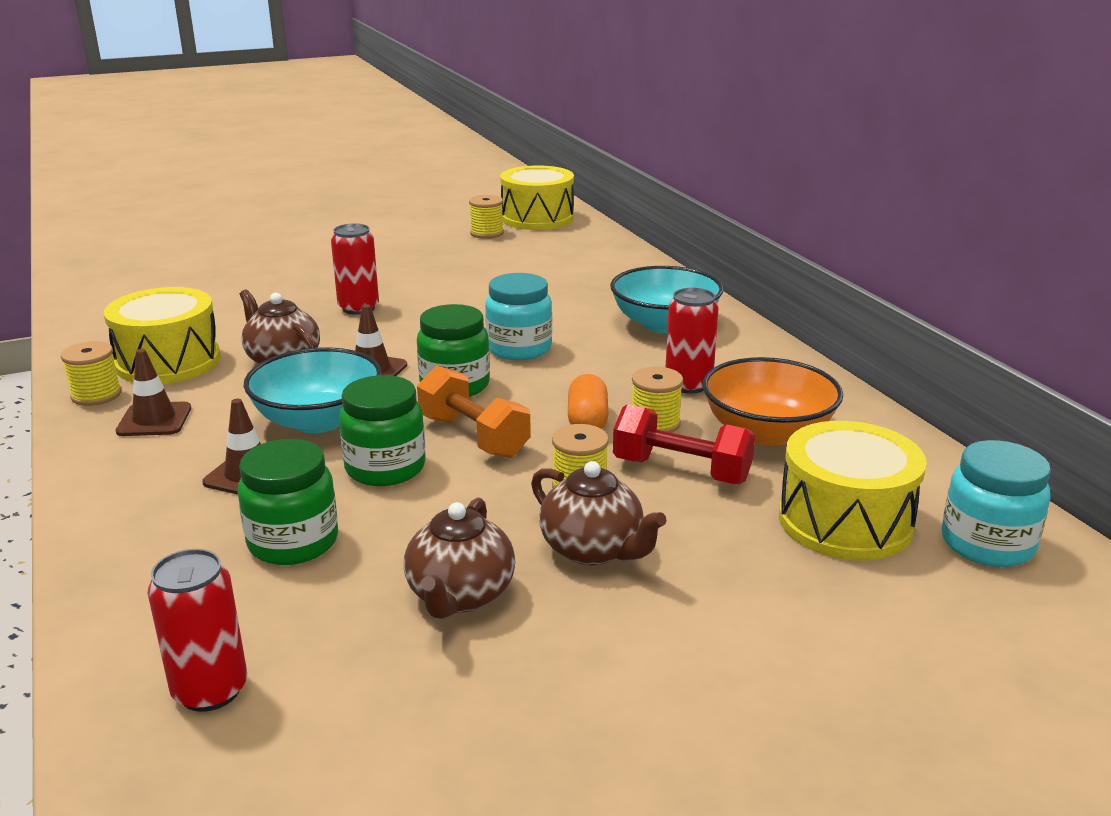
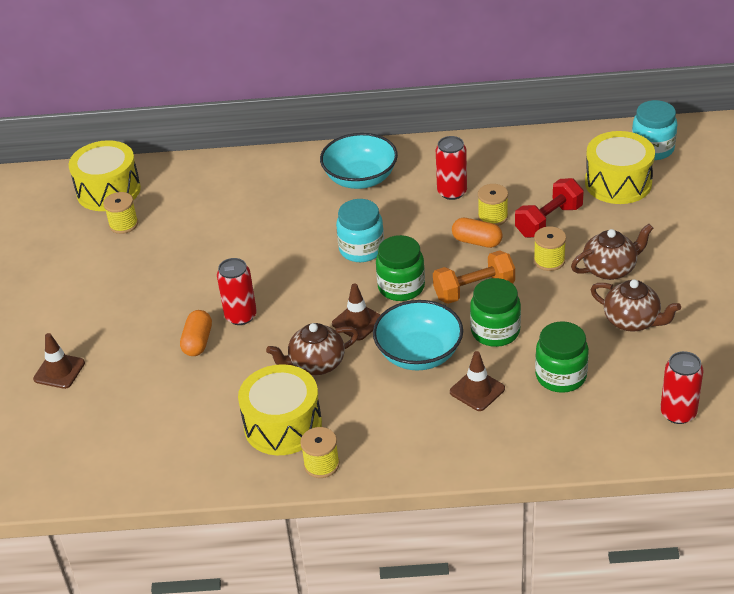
camera: 65 degrees left, 15 degrees up
(154, 420) = (379, 433): brown traffic cone -> brown traffic cone (59, 371)
(307, 296) = (198, 342): none -> orange capsule
(767, 432) = (522, 180): orange bowl -> none

